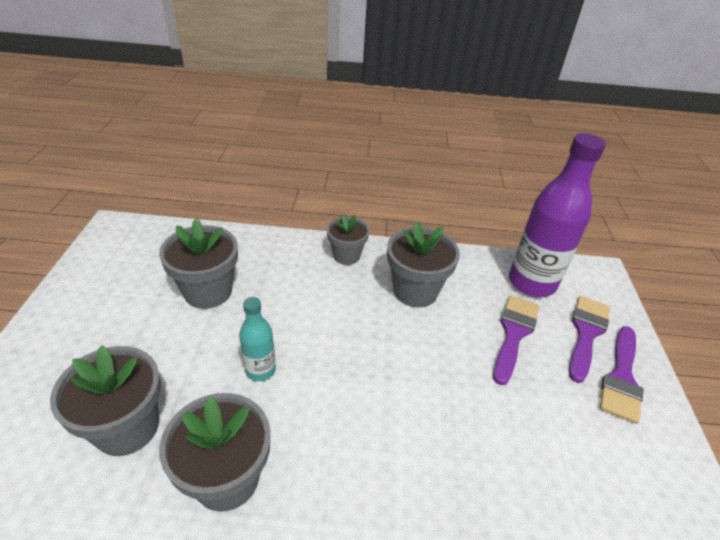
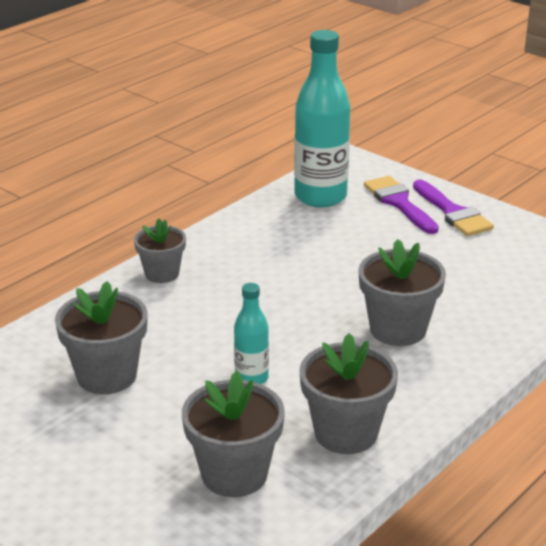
camera: 50 degrees left, 10 degrees down
(415, 291) = (257, 257): grey flower pot -> grey flower pot (398, 329)
(514, 333) = (361, 234): purple brush -> none
(531, 283) = (320, 197): purple bottle -> turquoise bottle

